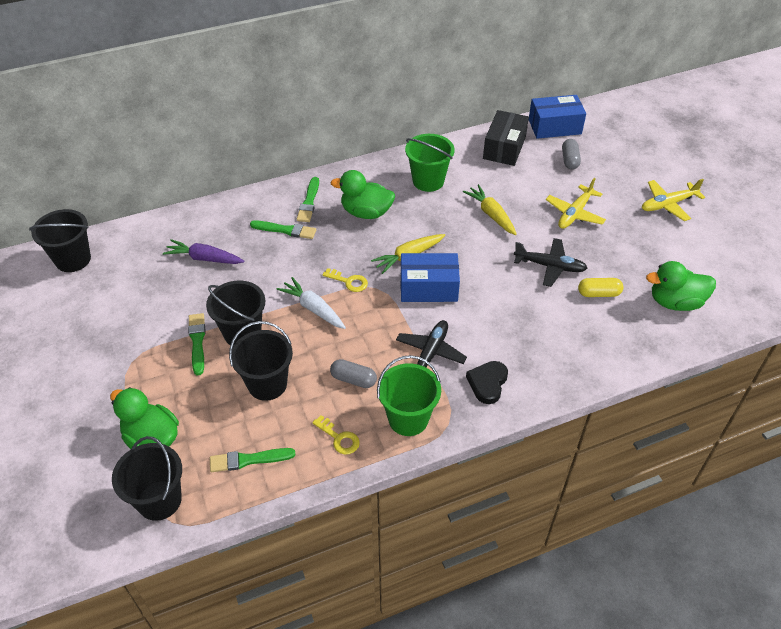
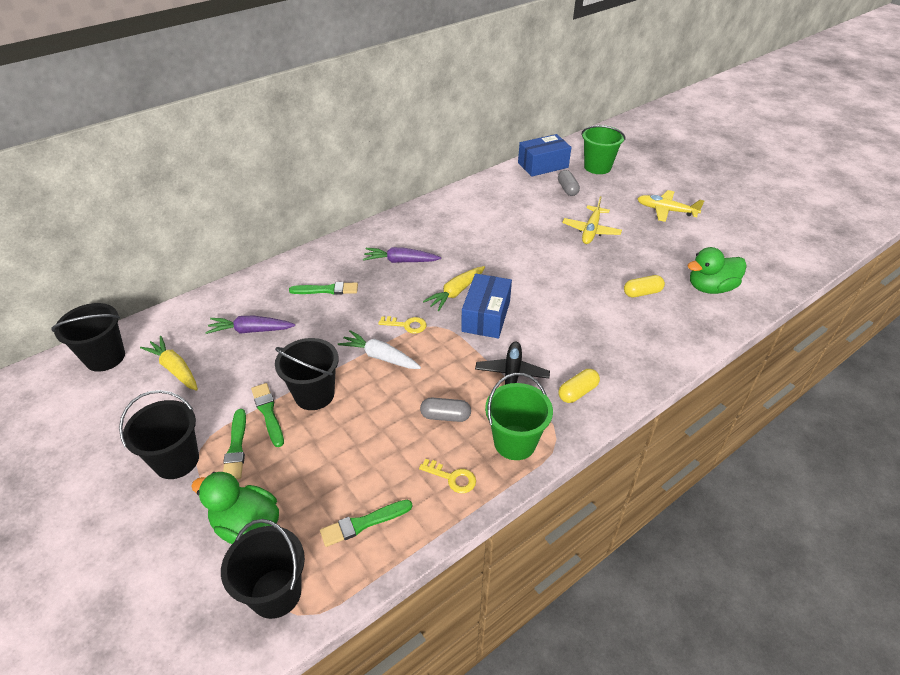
camera: 15 degrees left, 5 degrees down
(267, 384) = (357, 440): black bucket -> black bucket (176, 460)
(309, 202) = (341, 261): green brush -> green brush (236, 447)
(366, 212) = (401, 261): green duck -> purple carrot
(428, 181) = (449, 225): green bucket -> green bucket (597, 167)
(428, 287) = (486, 316): blue box -> blue box turned 60 degrees counterclockwise
(487, 383) = (577, 392): black heart -> yellow capsule
(491, 214) = (518, 243): yellow carrot -> yellow carrot (175, 369)
(504, 148) = (506, 188): black box -> none
(549, 266) = (589, 277): black plane -> none
(668, 204) = (666, 210): yellow plane -> yellow plane turned 60 degrees clockwise

